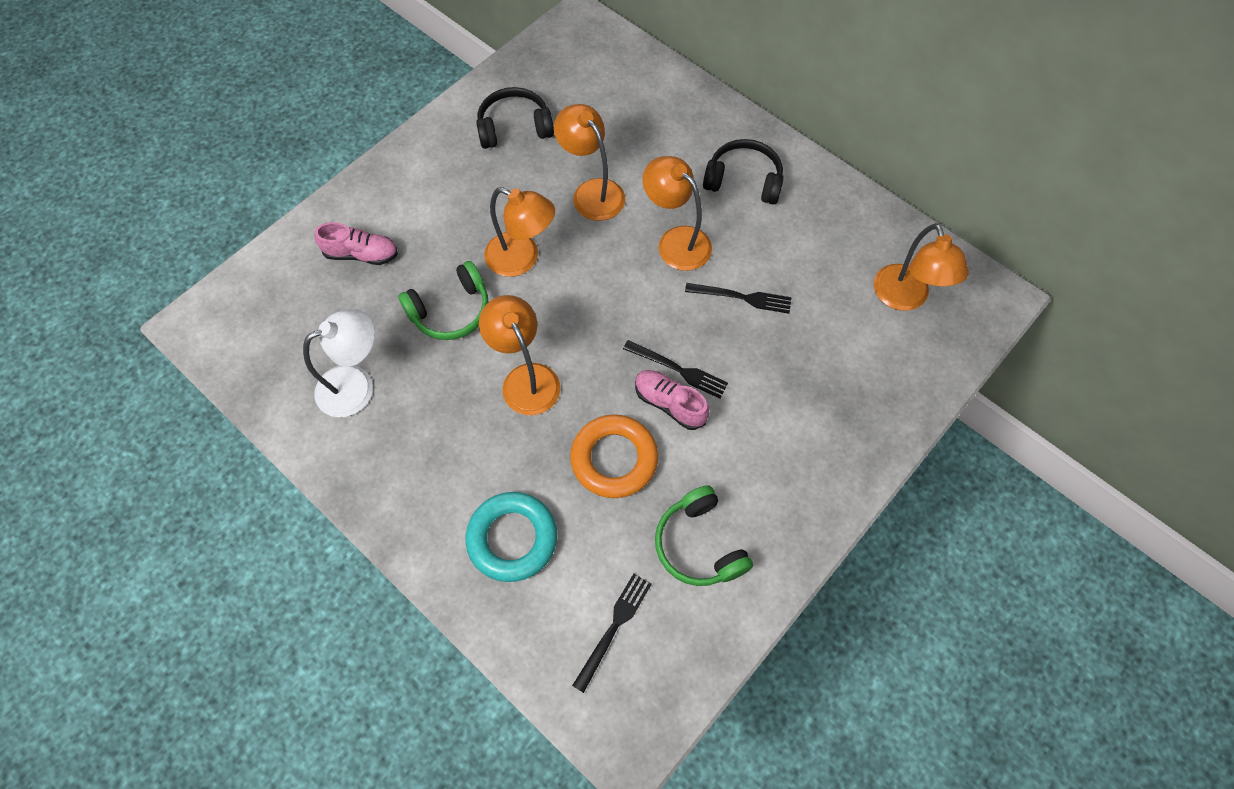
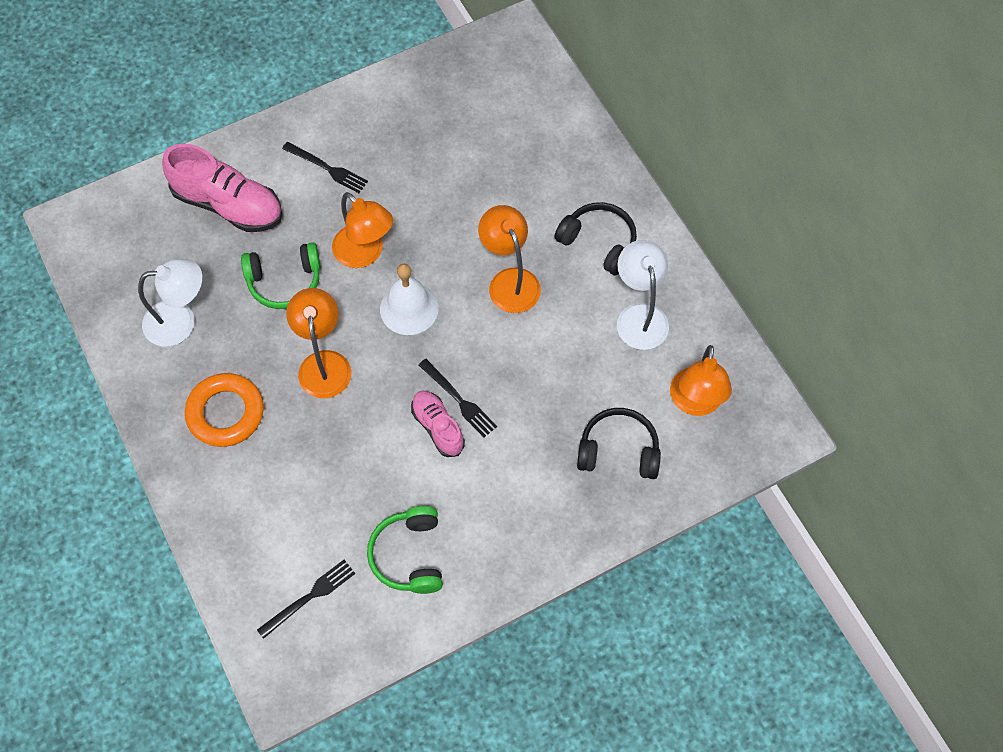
camera: 20 degrees right, 0 degrees up
(362, 254) = (228, 205): pink shoe -> pink shoe, size x1.73
(512, 538) = (257, 496): turquoise ring -> none
(514, 127) = (410, 124): black headphones -> black headphones (618, 450)
(589, 297) = (409, 308): none -> white bell
(592, 192) = (454, 210): orange lamp -> none
(614, 459) = (369, 459): orange ring -> orange ring (225, 413)
(742, 298) = (545, 353): black fork -> black fork (327, 168)
(813, 235) = (639, 316): none -> white lamp

